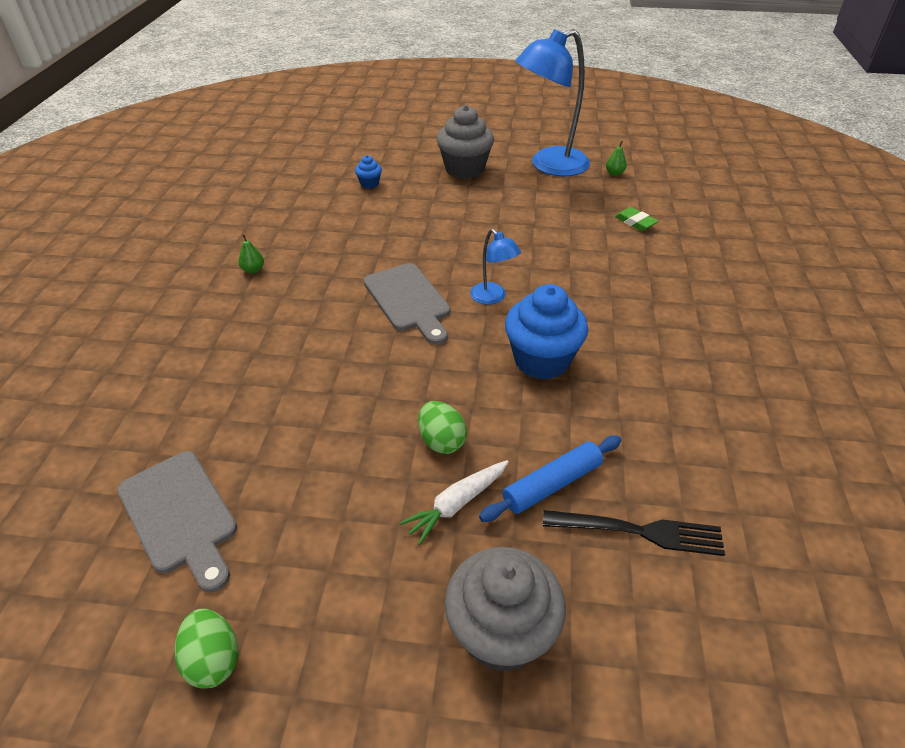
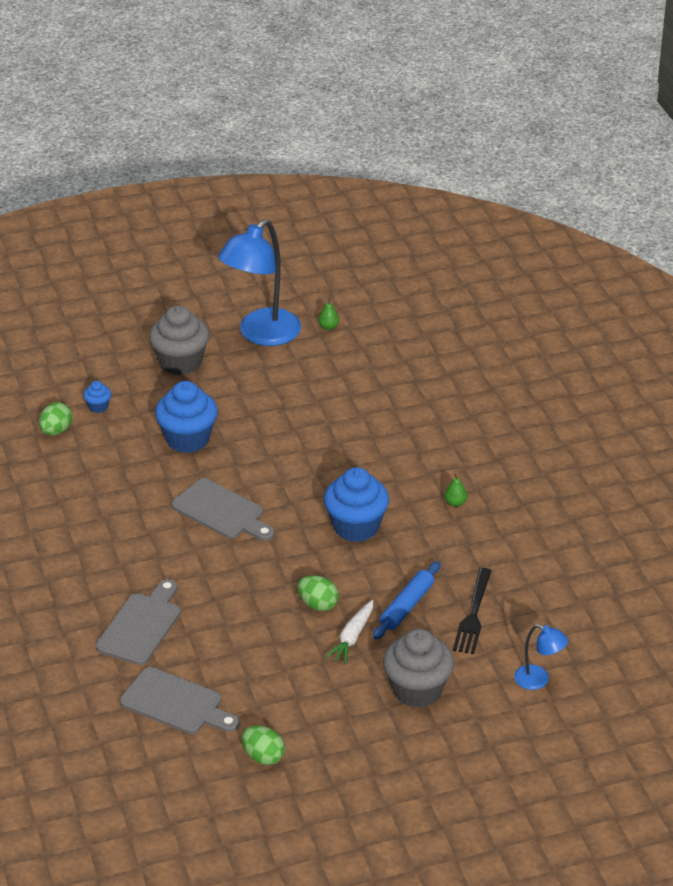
camera: 25 degrees left, 5 degrees down
(231, 396) = (141, 625): none -> grey cutting board
(253, 270) = (65, 526): green pear -> green pear (455, 503)
(319, 192) = (56, 431): none -> green egg
(425, 227) = (187, 439): none -> blue cupcake
(492, 298) = (289, 488): blue lamp -> blue lamp (538, 680)
(635, 222) = (372, 379): green eraser -> none
(639, 531) = (473, 615): black fork -> black fork turned 120 degrees clockwise

